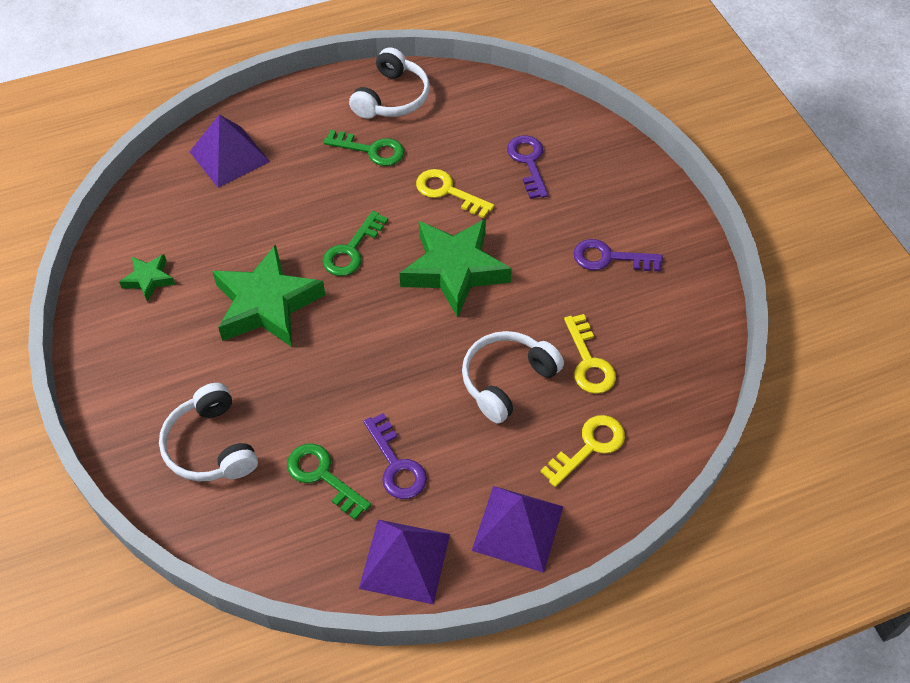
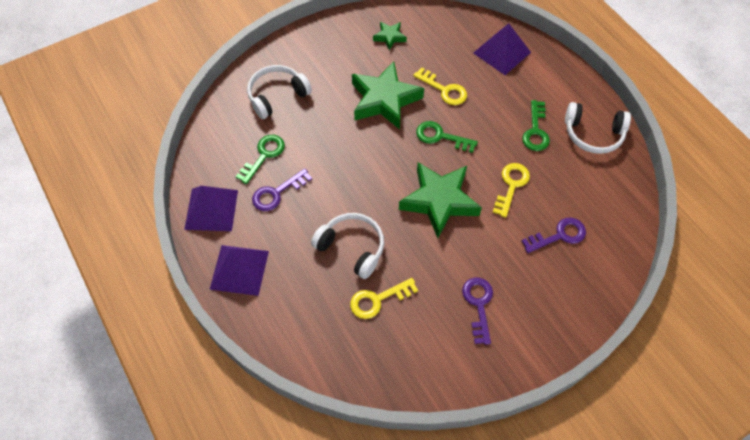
camera: 80 degrees right, 5 degrees up
(589, 446) = (306, 307): yellow key -> yellow key (444, 90)

